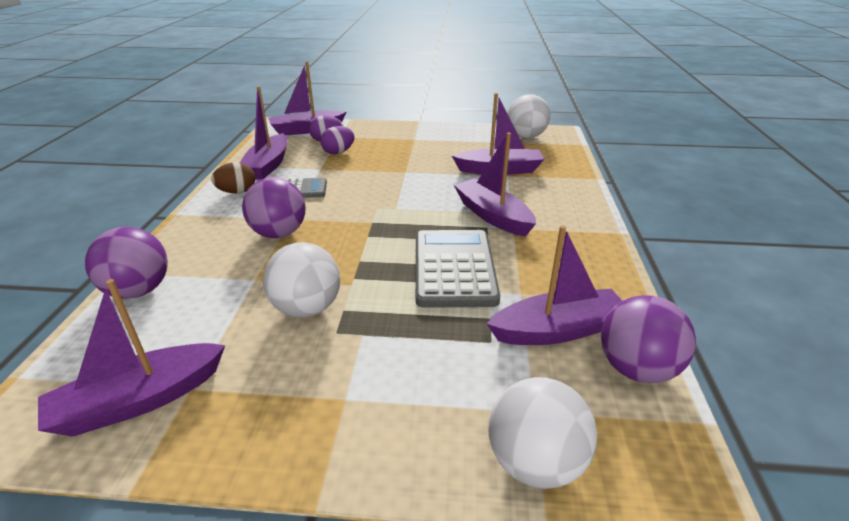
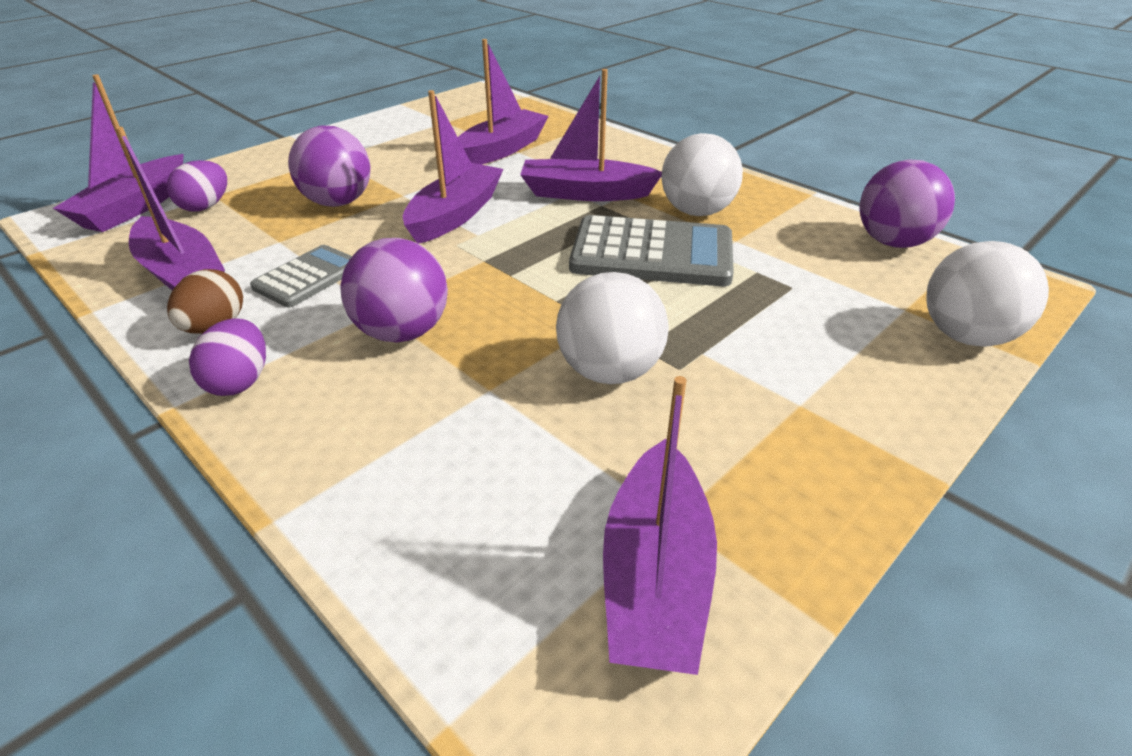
camera: 50 degrees left, 5 degrees up
(138, 291) = (366, 510): purple ball -> purple ball (338, 202)
(338, 152) = (260, 212): purple egg -> purple egg (239, 381)
(454, 268) = (652, 253): grey calculator -> grey calculator turned 150 degrees clockwise
(526, 137) = (457, 108): white ball -> white ball (696, 212)
(558, 330) = (811, 249): purple boat -> purple boat (455, 215)

